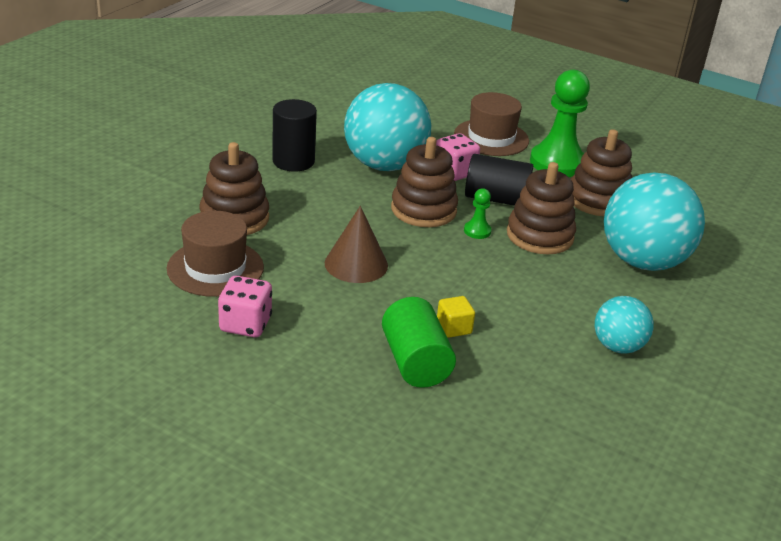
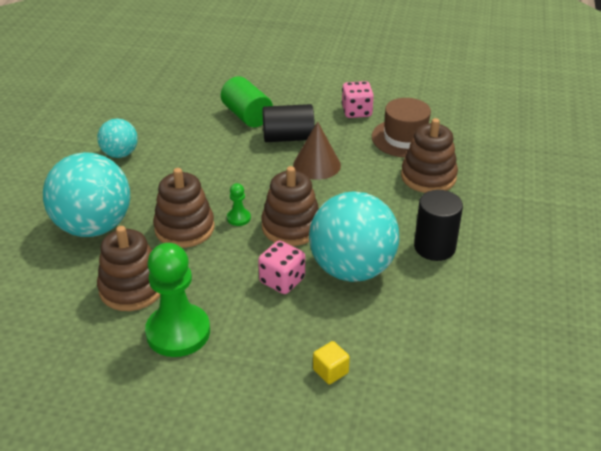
camera: 165 degrees right, 5 degrees up
(454, 328) = (231, 140): yellow cube -> yellow cube (330, 371)
(491, 138) = (261, 352): brown hat -> none
(496, 199) = (232, 259): black cylinder -> black cylinder (288, 138)

